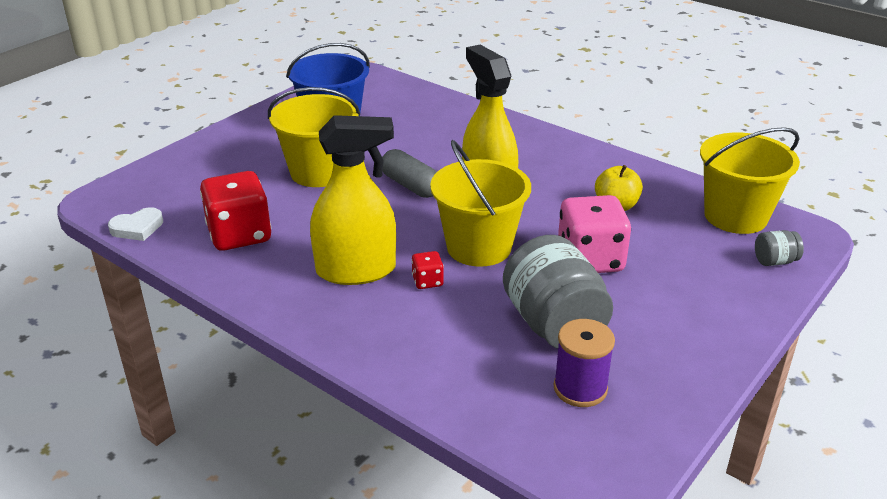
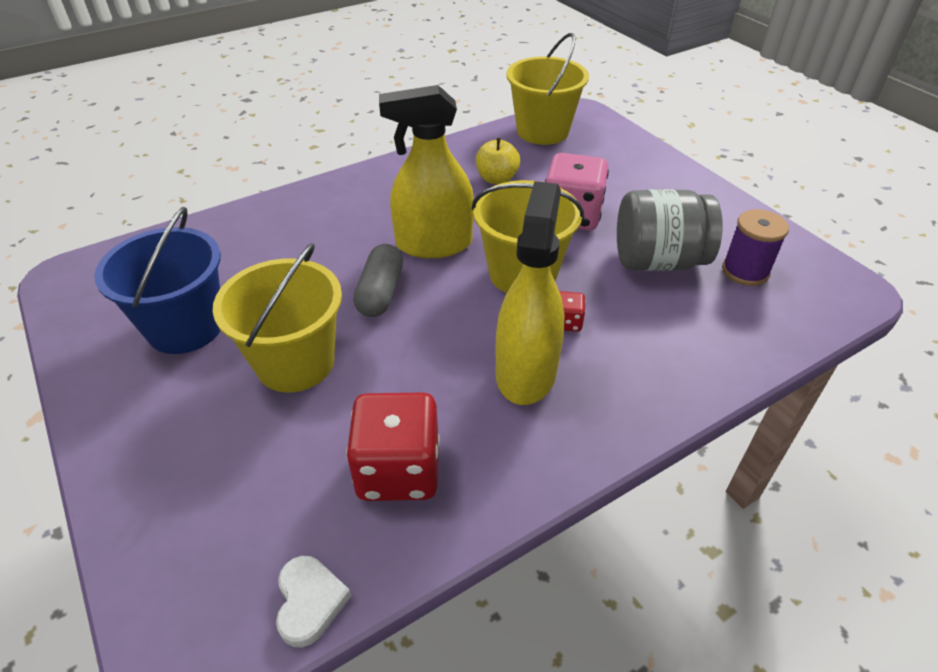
camera: 70 degrees left, 10 degrees up
(411, 185) = (380, 292): grey capsule -> grey capsule turned 60 degrees counterclockwise
(775, 261) = (608, 135): grey jar -> none

